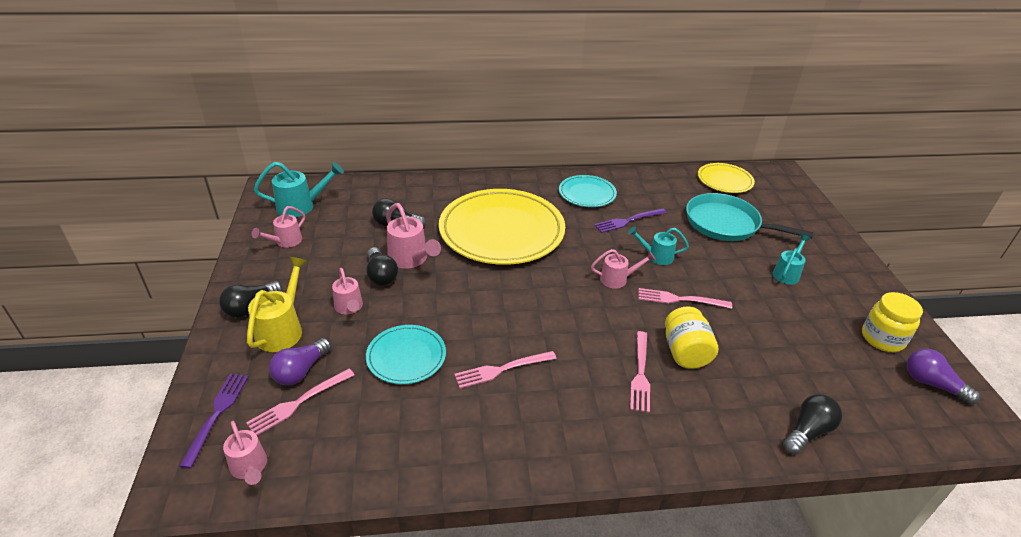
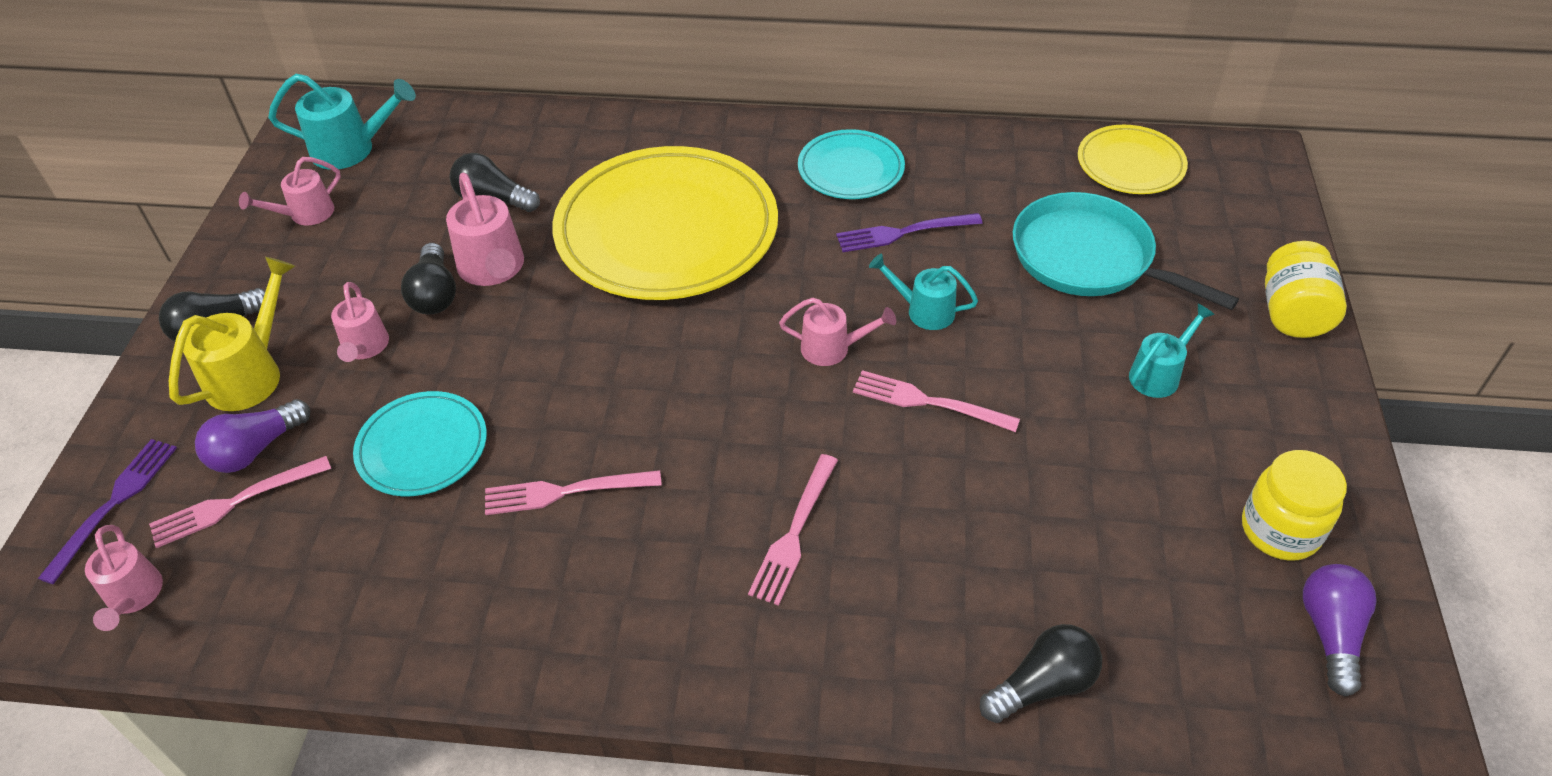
camera: 15 degrees right, 10 degrees up
(685, 352) = (891, 505): yellow jar -> yellow jar (1292, 314)
(932, 384) = (1330, 633): purple light bulb -> purple light bulb turned 45 degrees clockwise

